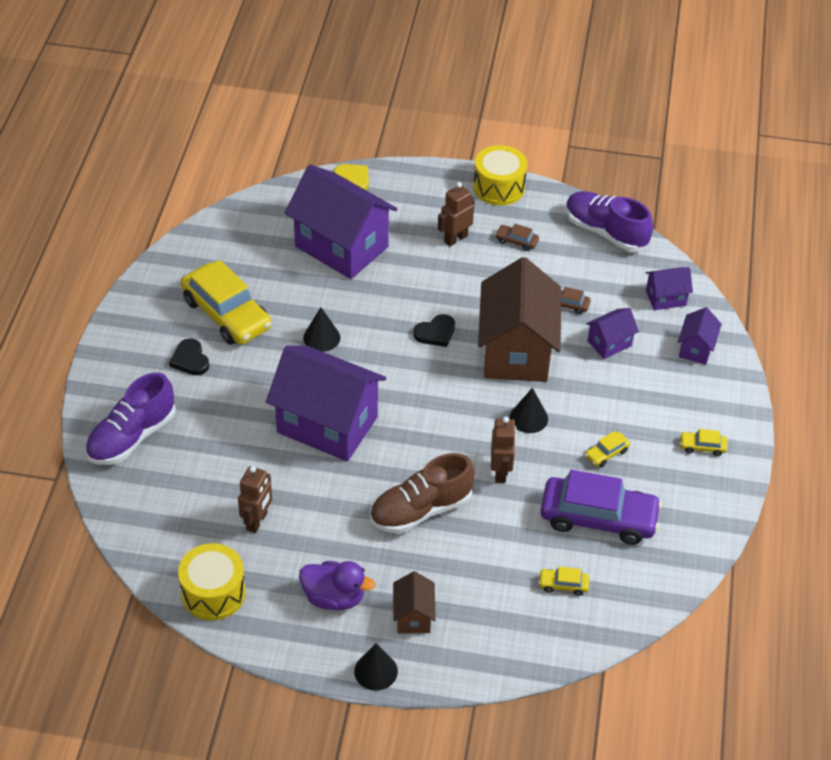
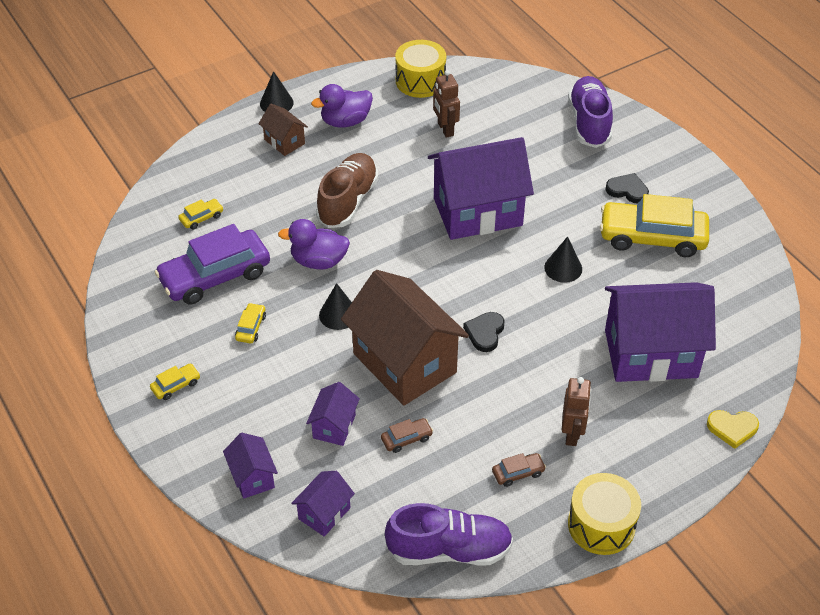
camera: 140 degrees right, 0 degrees up
(501, 472) = (318, 261): brown robot -> purple duck

